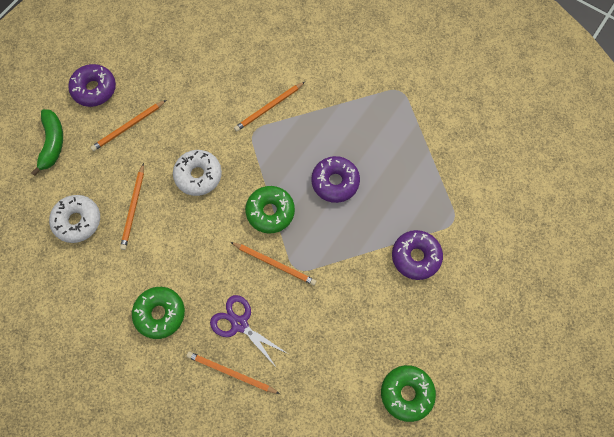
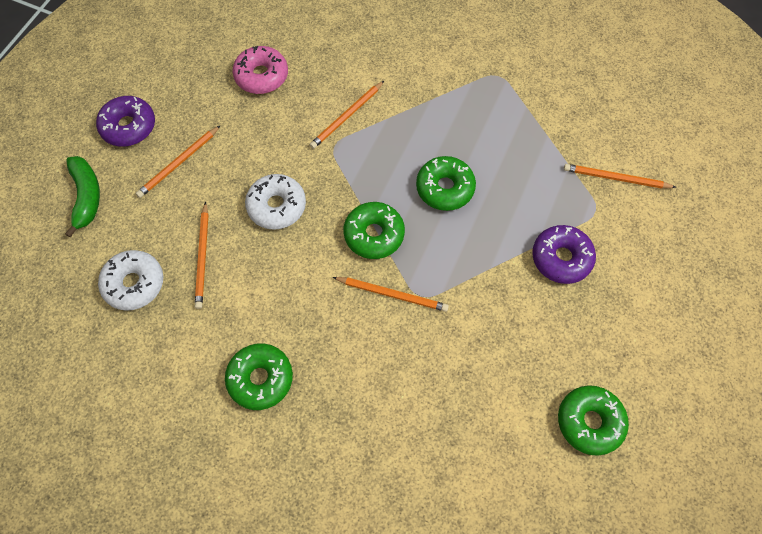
camera: 10 degrees left, 5 degrees down
(207, 61) = (261, 76): none -> pink donut
(231, 373) = (365, 436): orange pencil -> orange pencil (615, 178)
(239, 324) = (364, 374): purple scissors -> none
(335, 182) = (445, 188): purple donut -> green donut

